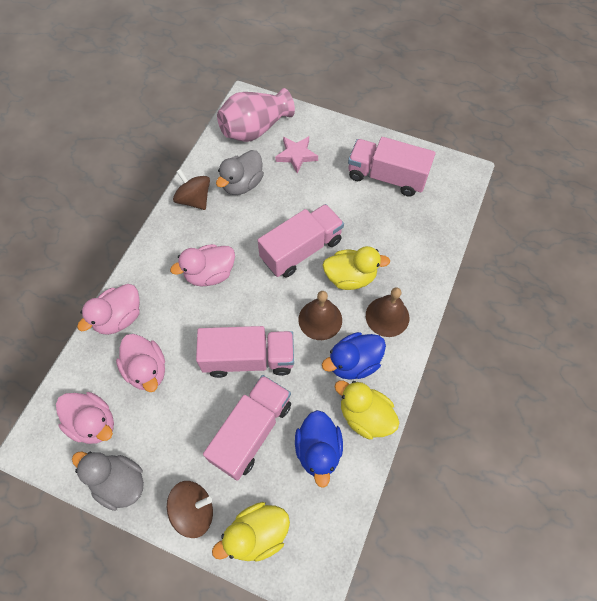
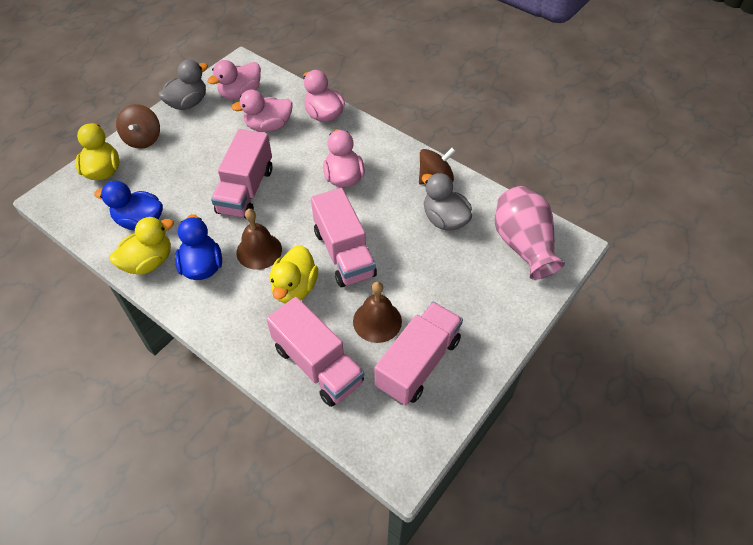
camera: 105 degrees right, 10 degrees down
(251, 431) = (181, 181): pink truck -> pink truck (318, 364)
(296, 155) = (474, 276): pink star -> none
(387, 316) = (236, 309): brown bell -> brown bell (377, 321)

